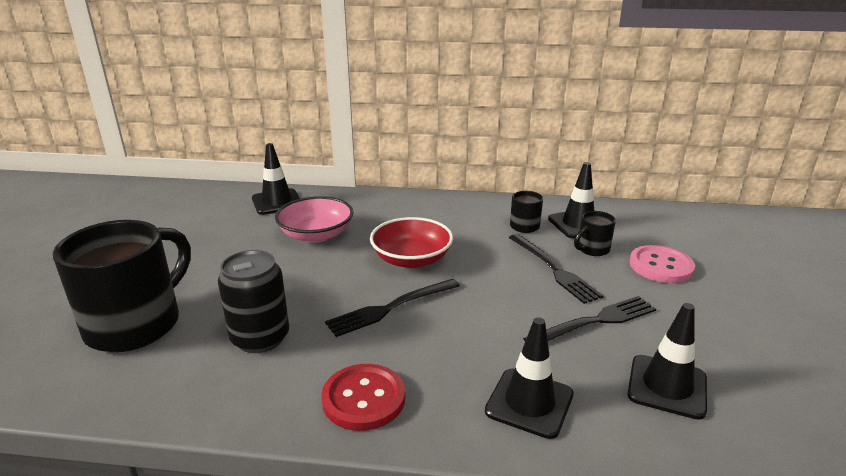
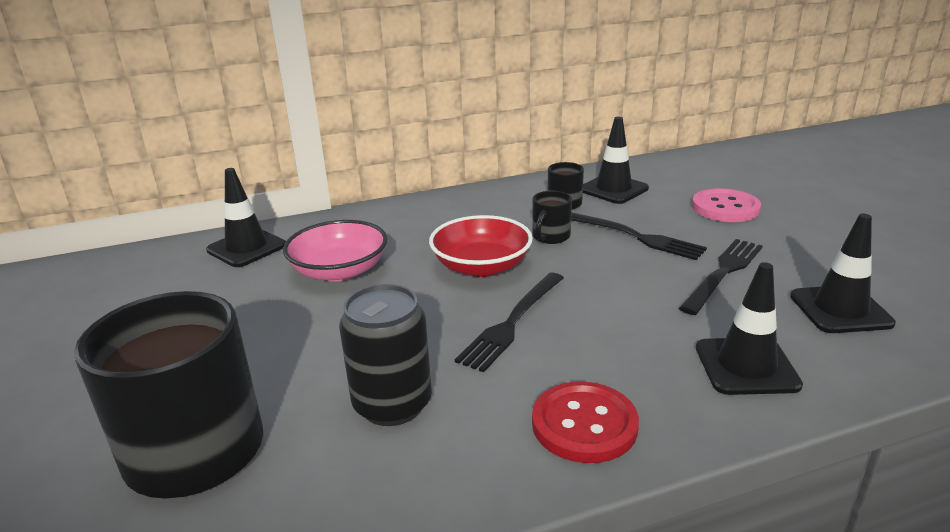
camera: 25 degrees left, 0 degrees up
(592, 249) = (651, 209): black mug -> black mug (550, 237)

